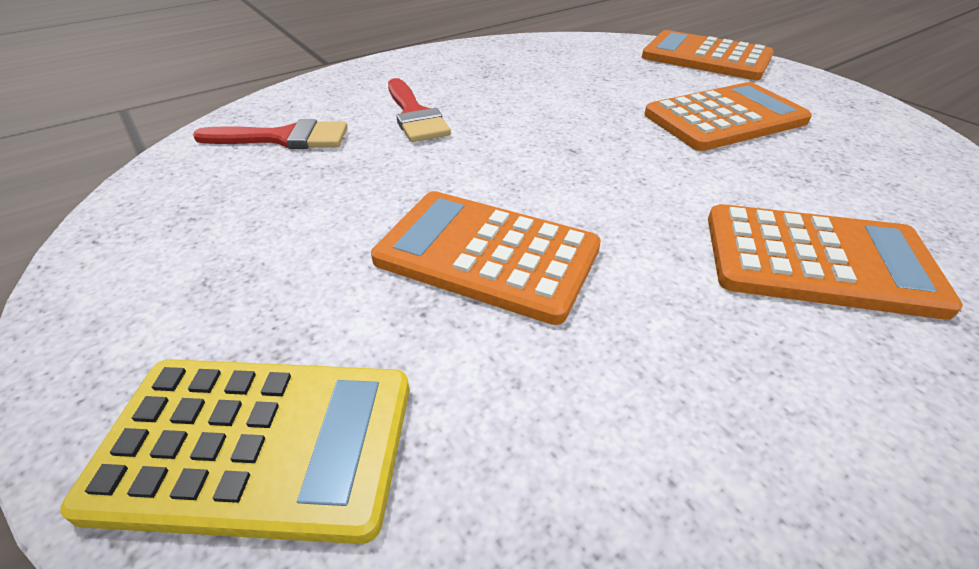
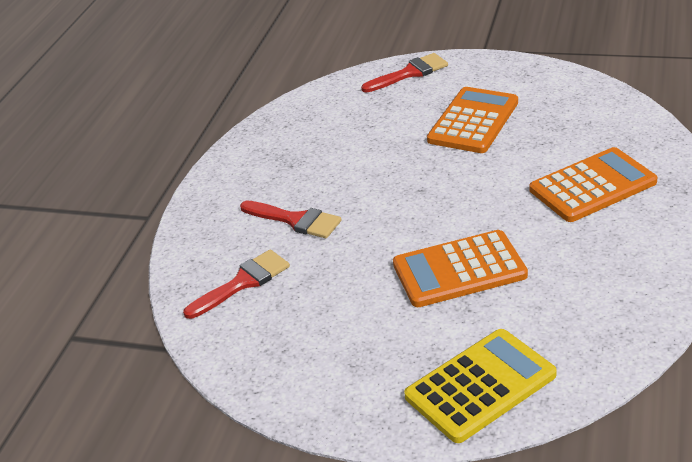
camera: 35 degrees left, 5 degrees down
(706, 57) = (409, 73): orange calculator -> red brush

